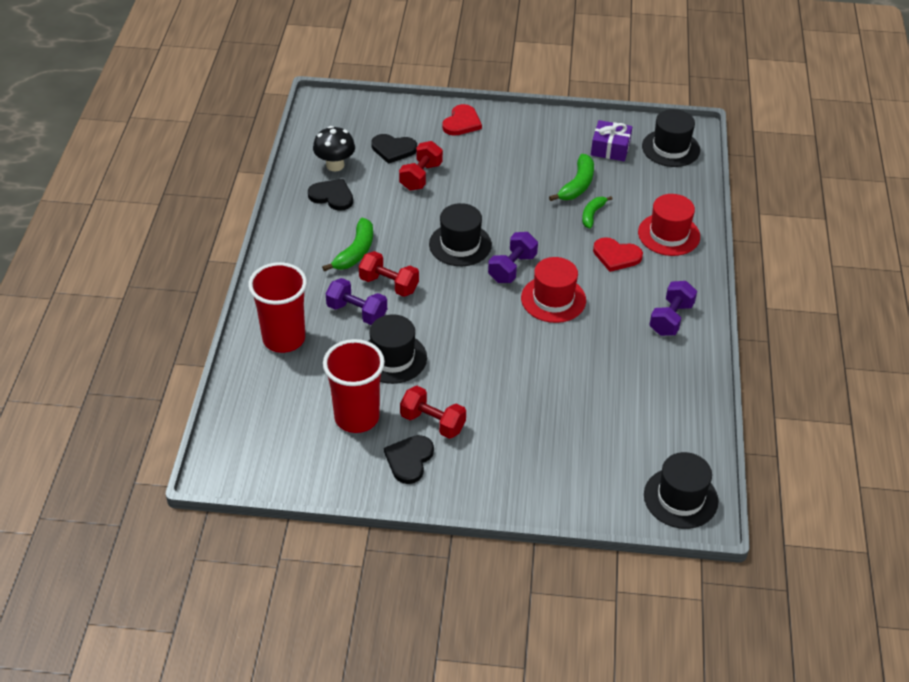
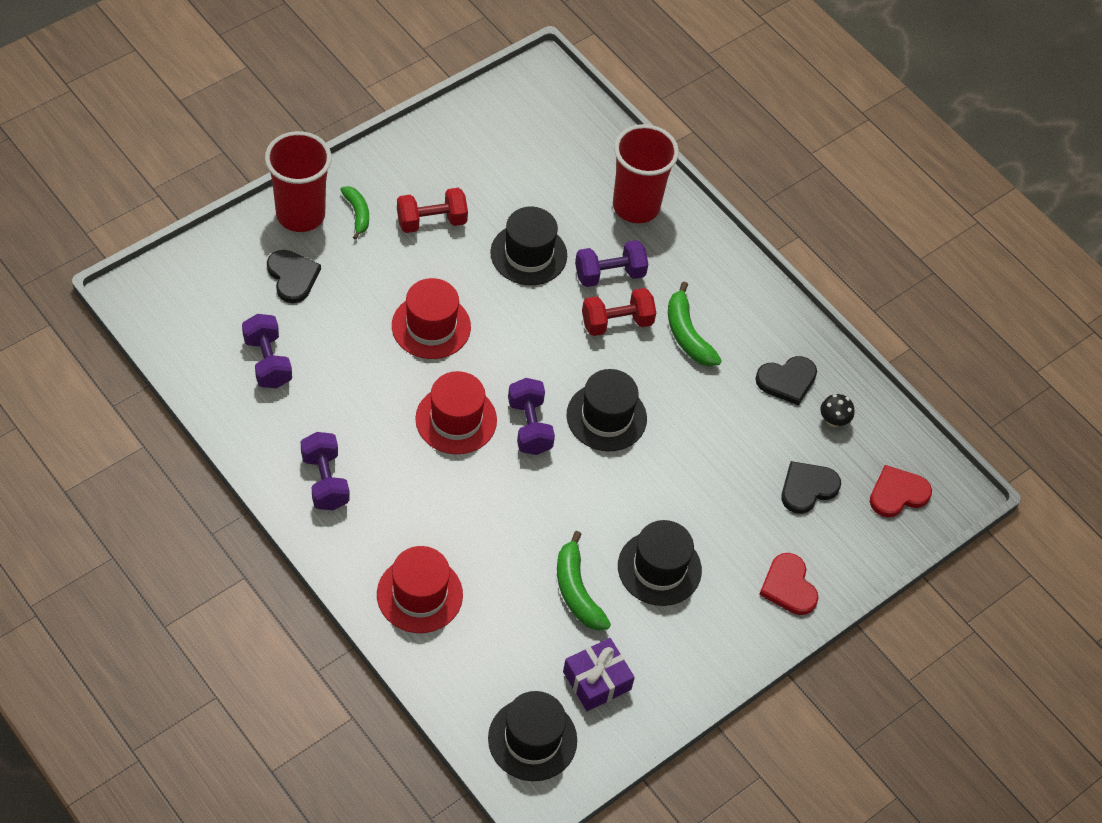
camera: 130 degrees right, 10 degrees up
(335, 165) = (833, 421): black mushroom -> black mushroom, size x0.60
(357, 417) = (495, 183): red cup -> red cup (300, 215)
(409, 460) = (415, 179): black heart -> black heart (292, 277)
(421, 176) = (739, 473): red dumbbell -> none
(510, 358) = (431, 326): none -> red hat
(592, 214) = (521, 560): green banana -> green banana (357, 214)
(616, 256) = (446, 521): red heart -> red heart (897, 493)
(644, 408) = (267, 362): none -> purple dumbbell
(680, 498) = (166, 298): black hat -> black hat (659, 568)

